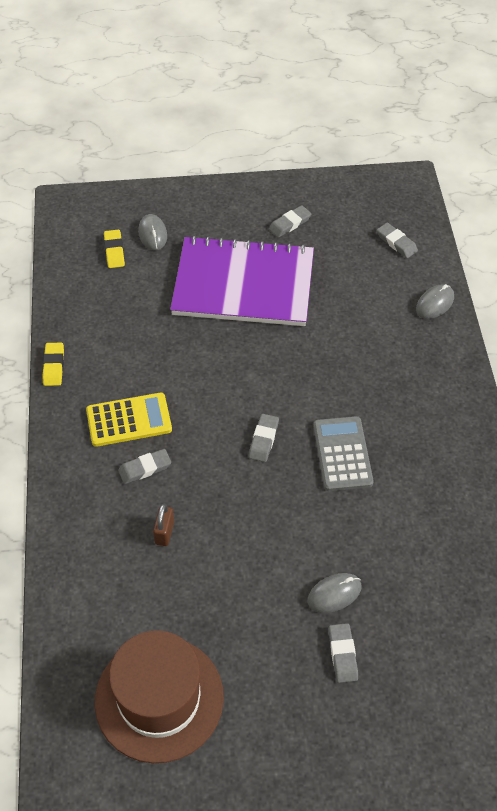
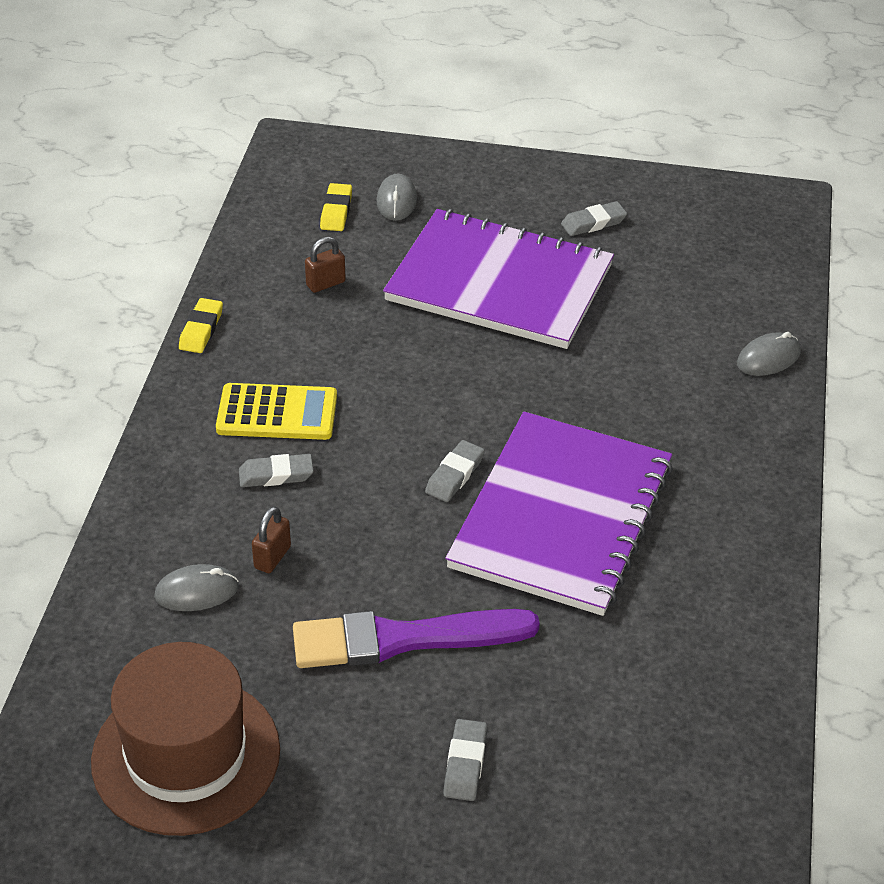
camera: 15 degrees right, 10 degrees down
(127, 310) = (325, 283): none -> brown padlock
(272, 573) = (403, 639): none -> purple brush
(334, 594) = (482, 685): grey mouse -> grey mouse (196, 591)
(342, 454) = (561, 516): grey calculator -> purple notebook
(396, 243) = (740, 273): grey eraser -> none

